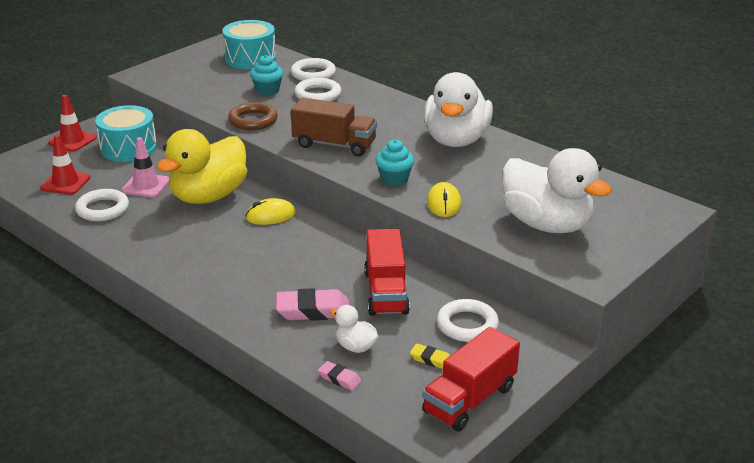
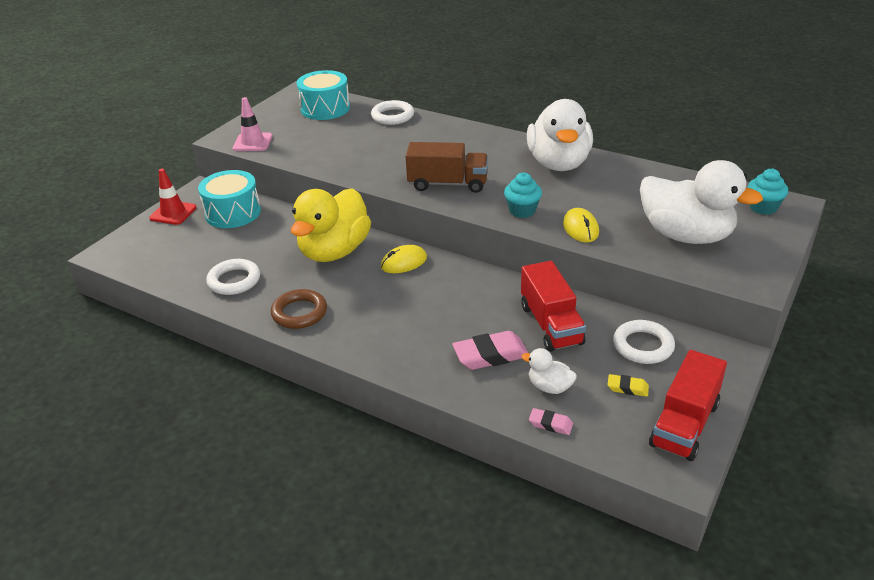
camera: 10 degrees left, 5 degrees up
(65, 183) = (184, 258): red traffic cone -> none
(146, 186) = (267, 249): pink traffic cone -> pink traffic cone (253, 142)
(253, 120) = (357, 170): brown ring -> brown ring (299, 313)
(267, 90) = (357, 138): turquoise cupcake -> turquoise cupcake (763, 207)
(318, 95) = (407, 136): white ring -> none

